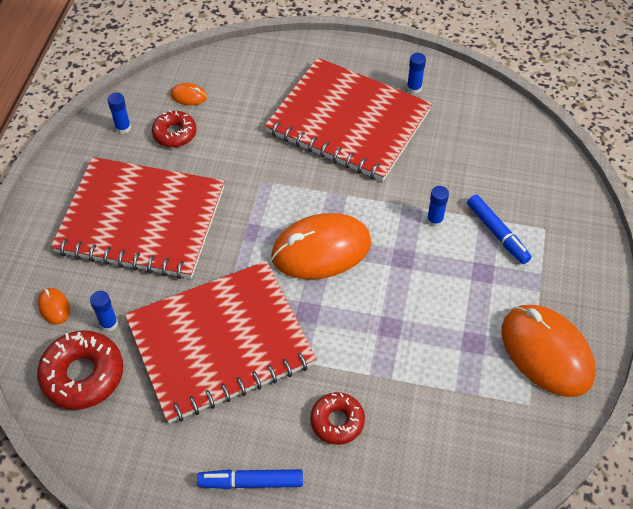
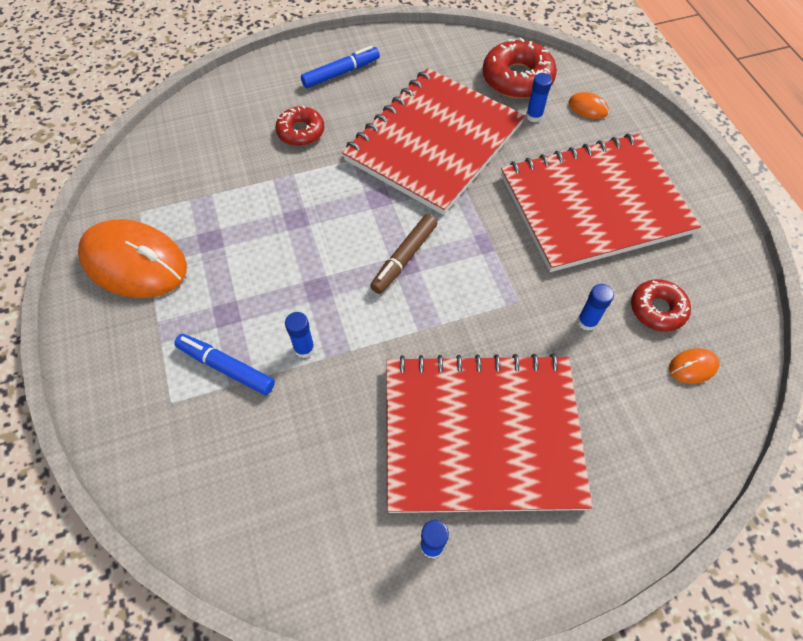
camera: 150 degrees right, 5 degrees up
(123, 128) = (715, 287): blue glue stick -> blue glue stick (587, 321)
(321, 250) = (404, 258): orange mouse -> brown marker

